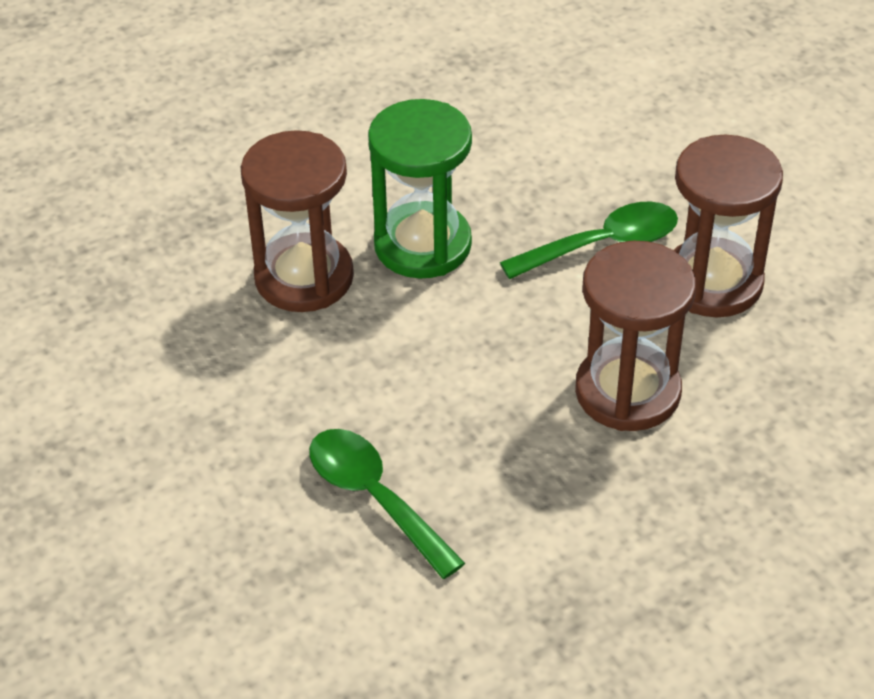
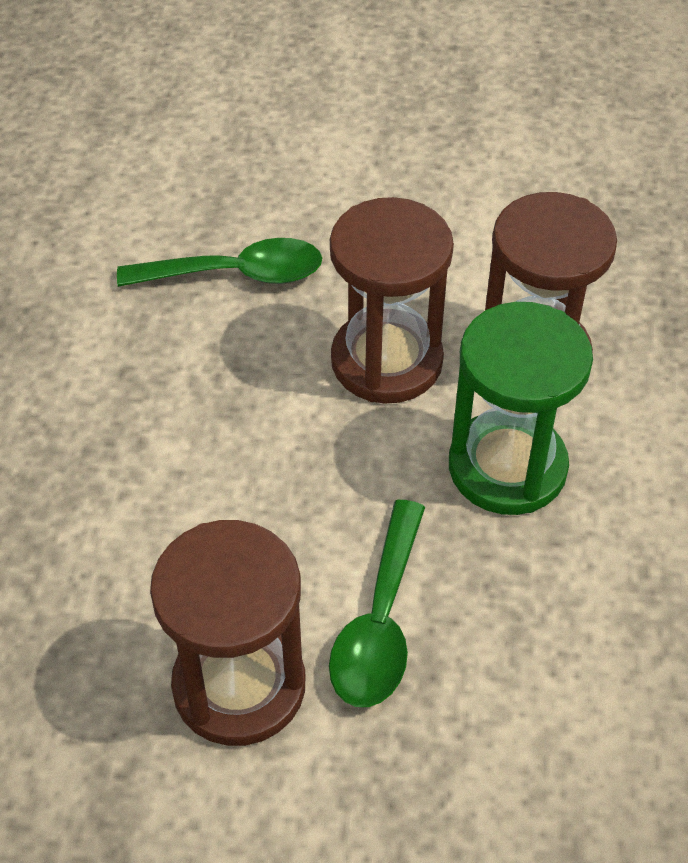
camera: 125 degrees right, 5 degrees up
(627, 391) = (174, 507): brown hourglass -> brown hourglass (386, 361)

